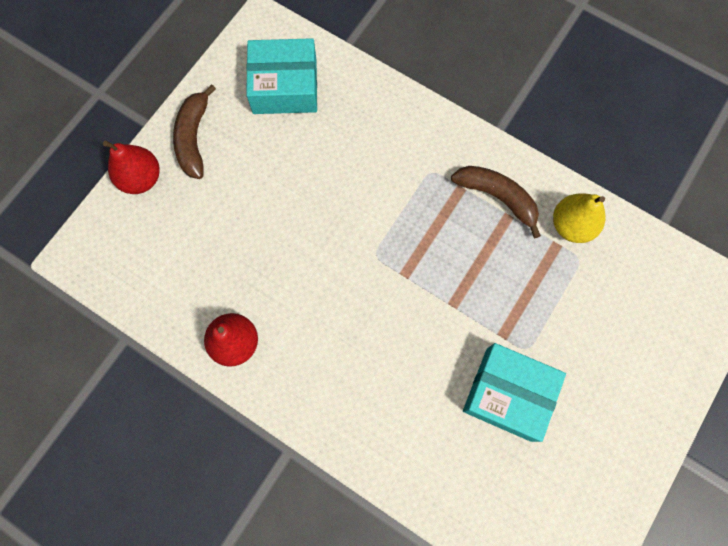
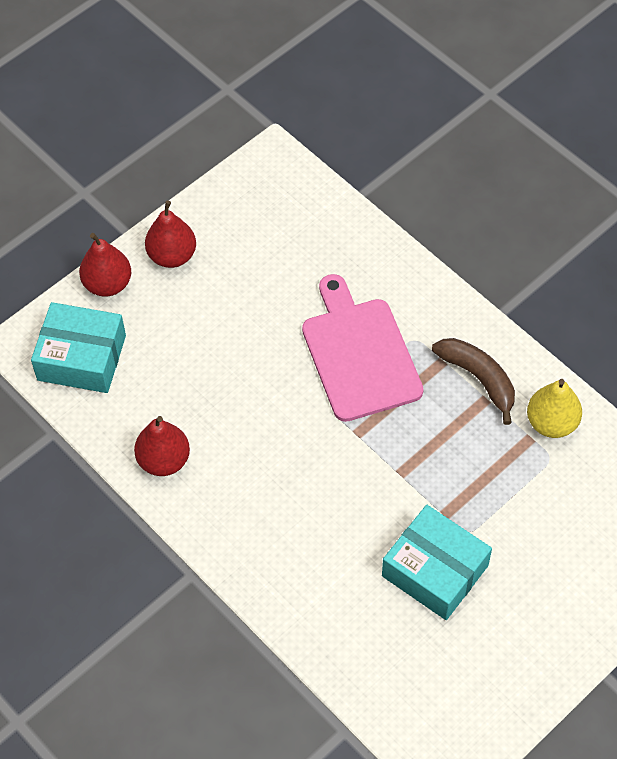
camera: 15 degrees right, 15 degrees down
(194, 138) = (172, 256): brown banana -> red pear
(285, 86) = (281, 224): turquoise box -> turquoise box (81, 358)
(386, 197) = (359, 354): none -> pink cutting board

